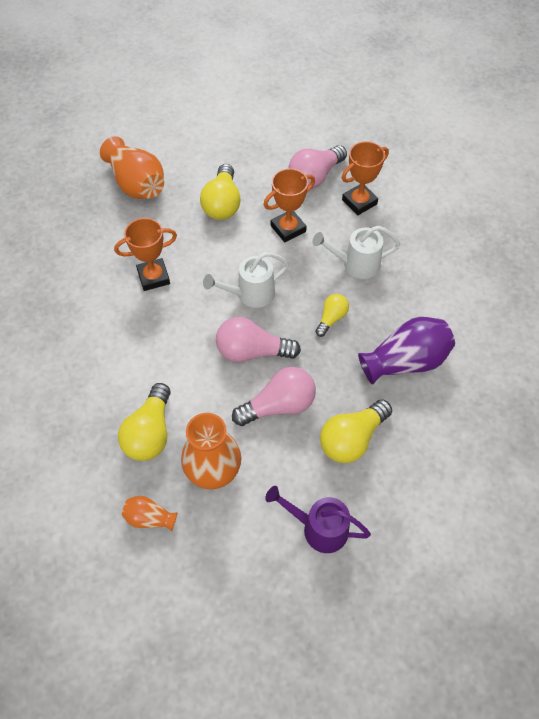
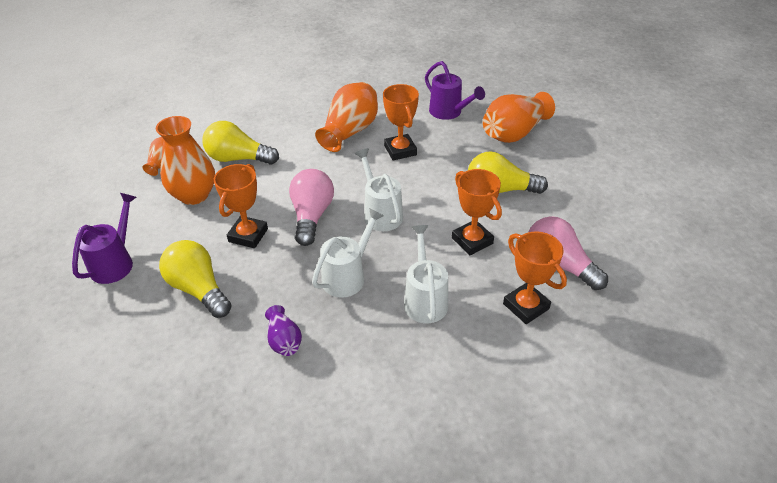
camera: 90 degrees right, 15 degrees down
(91, 232) = (449, 112): none -> purple watering can
(112, 323) = (350, 131): none -> orange vase
(279, 405) = (248, 235): pink light bulb -> orange trophy
(331, 318) = (348, 276): yellow light bulb -> white watering can
(405, 361) = (284, 340): purple vase -> purple vase, size x0.52

